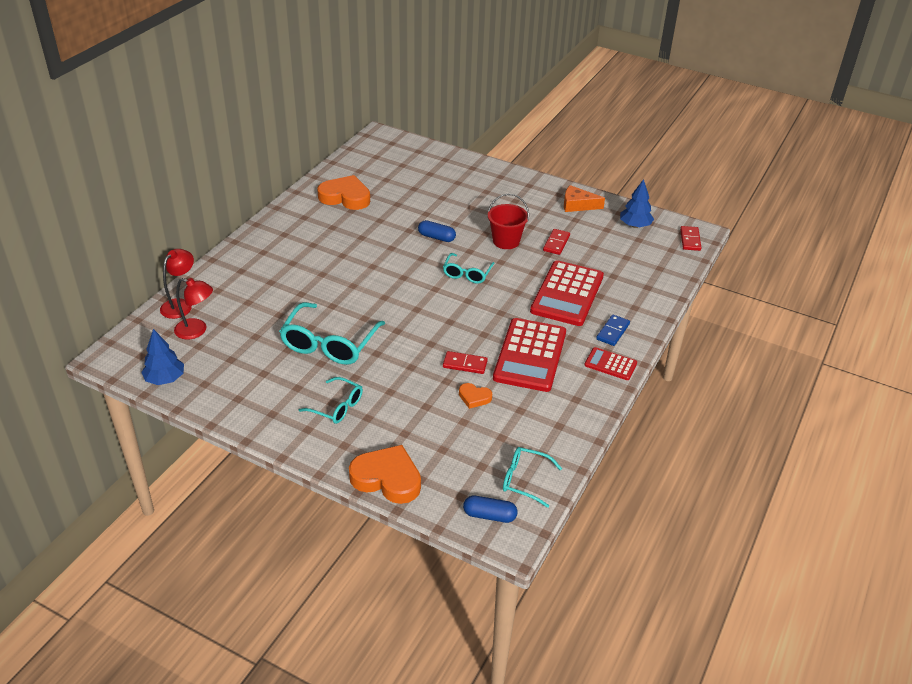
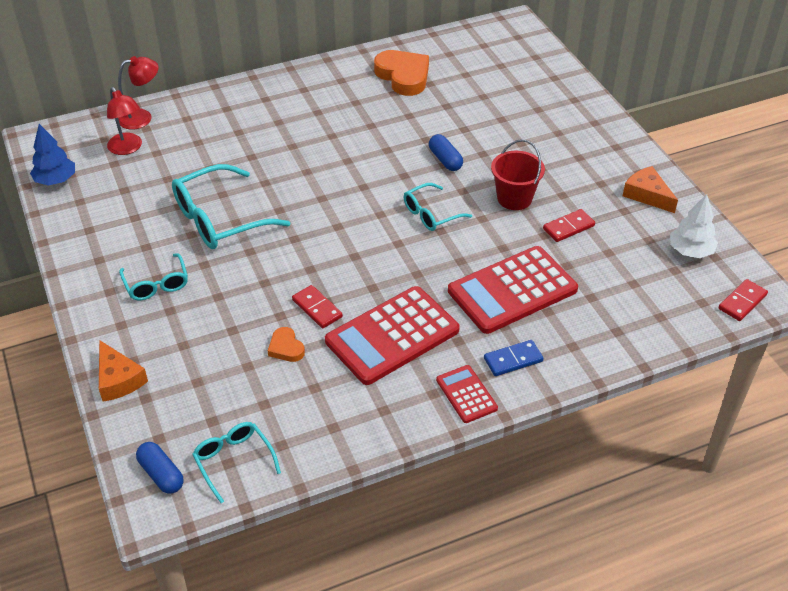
camera: 40 degrees right, 5 degrees up
(387, 478) = (118, 379): orange heart -> orange cheese
(635, 225) = (690, 251): blue tree -> white tree

